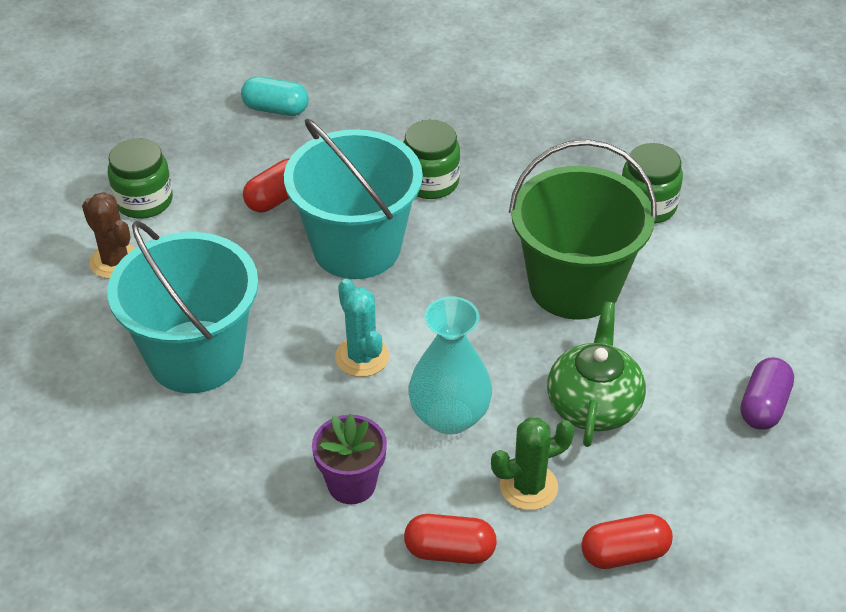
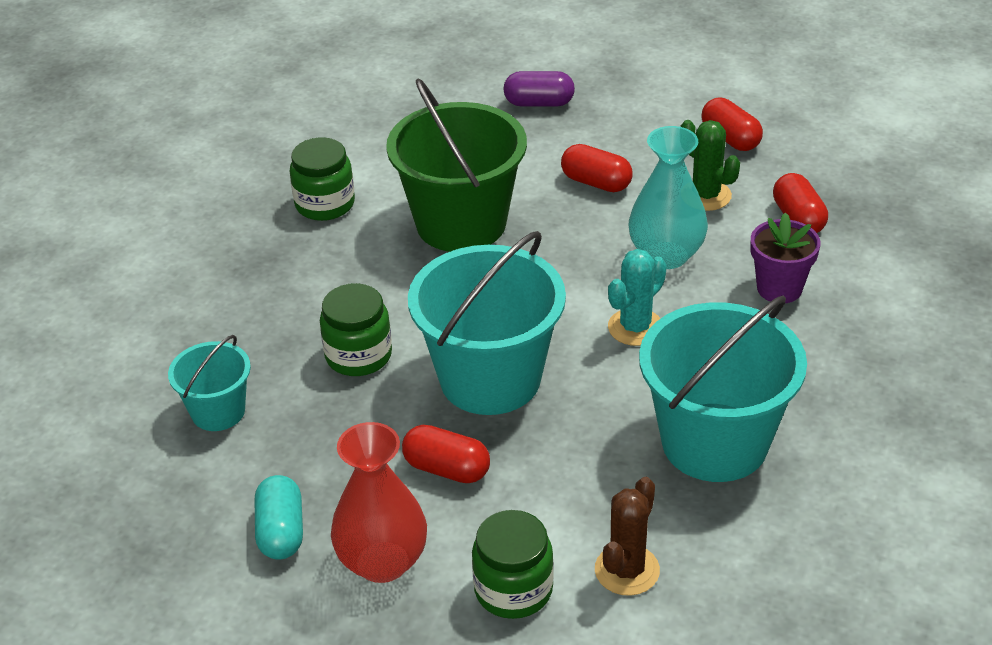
camera: 110 degrees left, 5 degrees down
(215, 148) = (382, 562): none -> red vase
(413, 101) = (218, 411): none -> turquoise bucket
(593, 404) = (596, 182): green teapot -> red capsule

